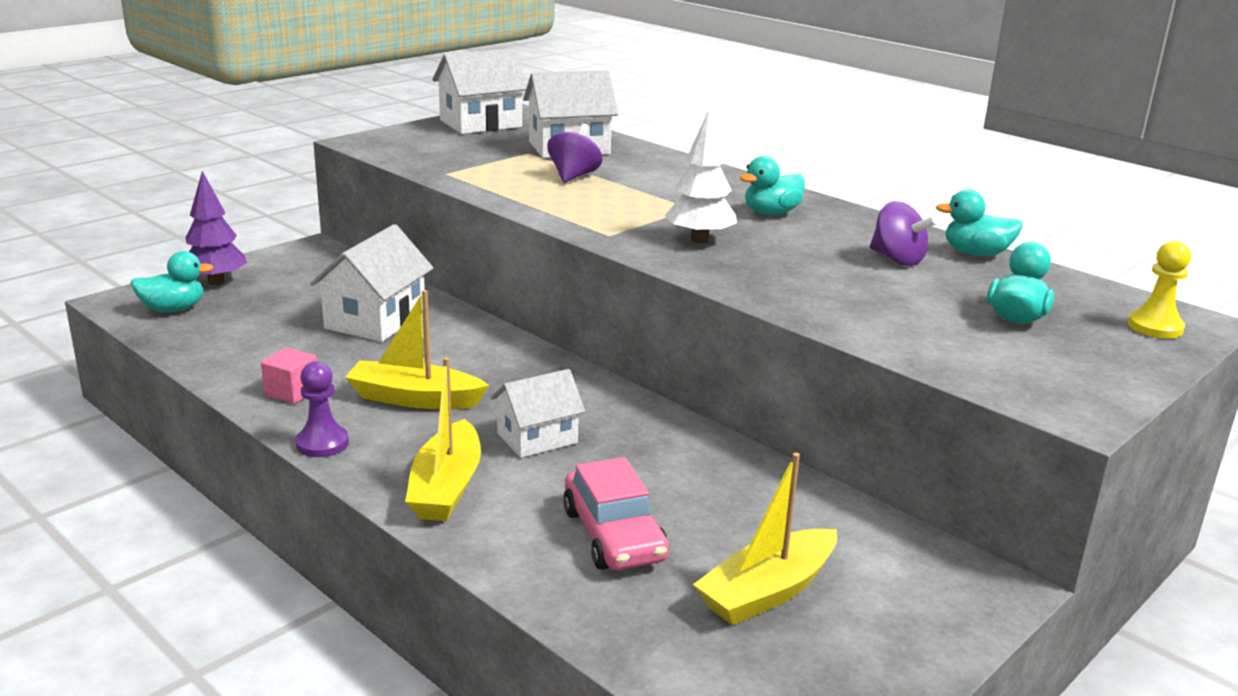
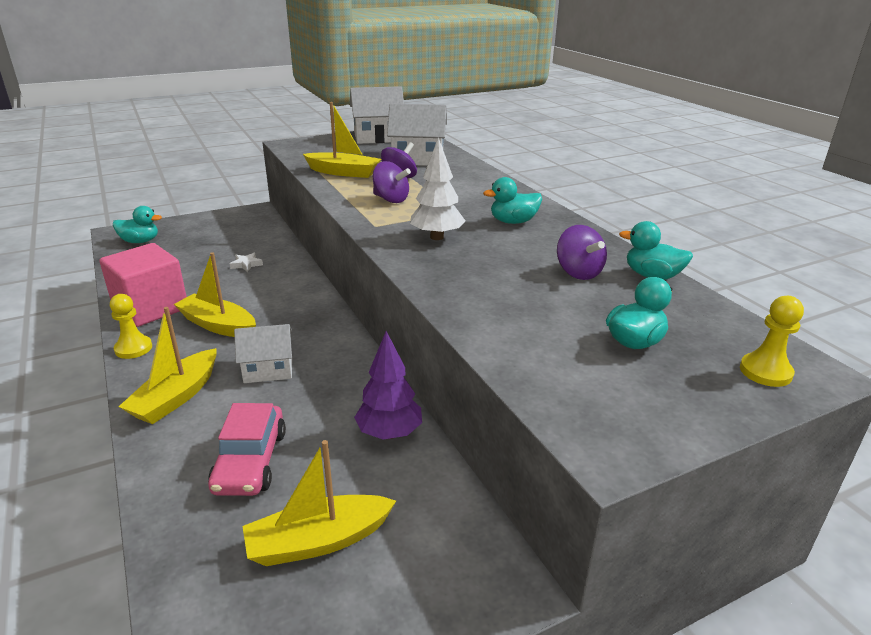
camera: 20 degrees right, 5 degrees up
(216, 282) = (180, 226): purple tree -> purple tree (389, 433)
(292, 392) = (151, 308): pink cube -> pink cube, size x2.16
(322, 443) = (133, 348): purple pawn -> yellow pawn
(375, 320) = (246, 264): white house -> white star
(488, 174) = (344, 172): none -> yellow boat
(592, 202) = (391, 199): none -> purple spinning top

